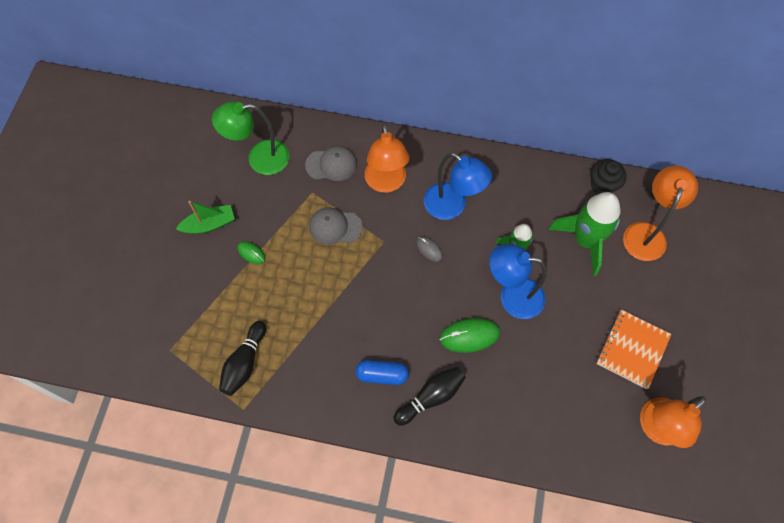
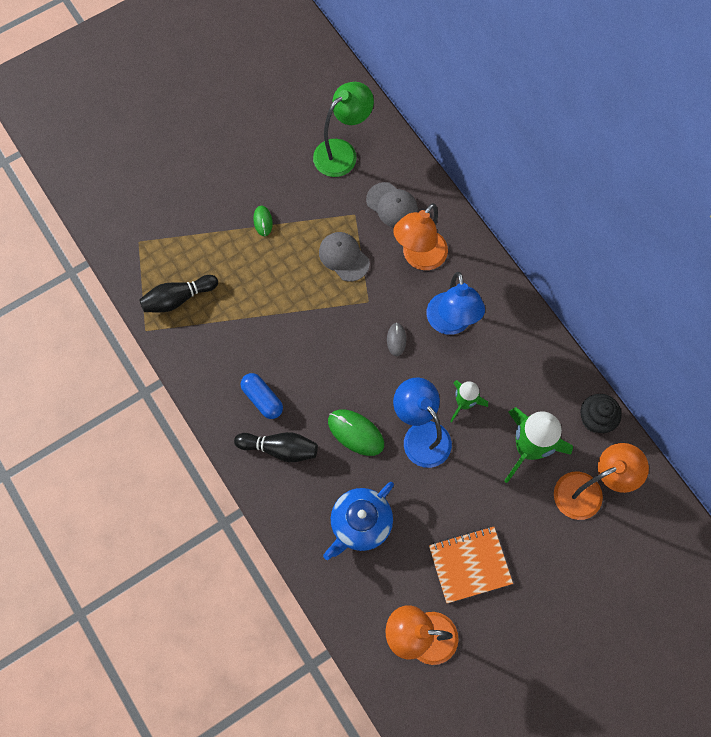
camera: 45 degrees right, 5 degrees up
(209, 224) = (255, 172): green boat -> none
(259, 159) = (342, 152): green lamp -> green lamp turned 105 degrees clockwise
(538, 393) = (360, 523): none -> blue teapot

